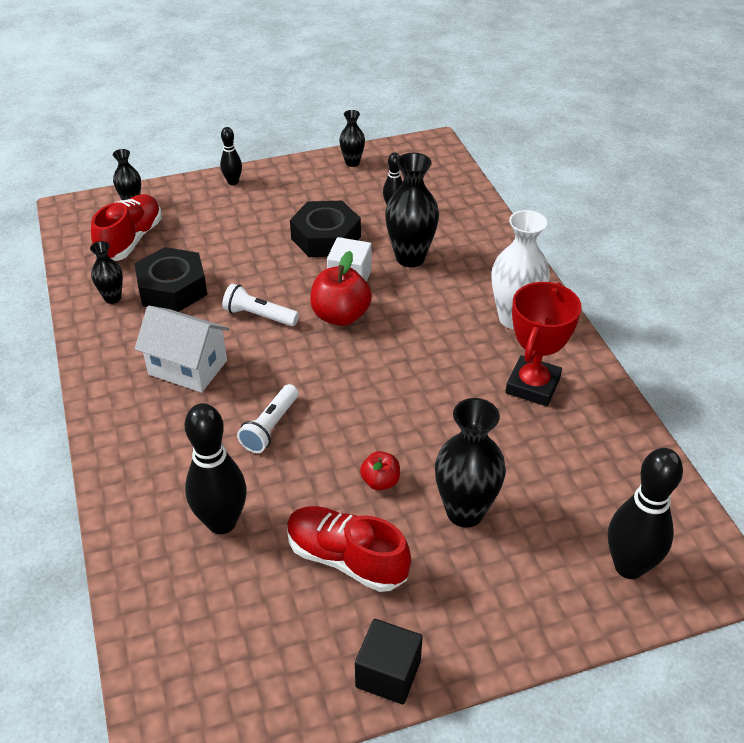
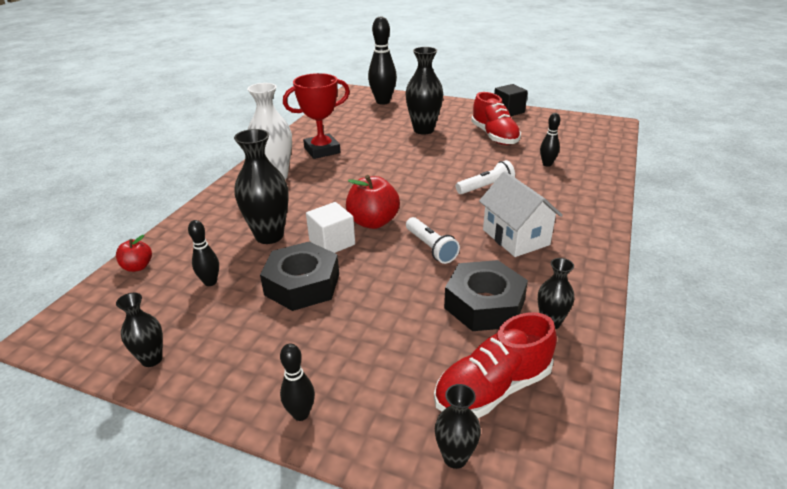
camera: 140 degrees left, 10 degrees down
(222, 522) = (547, 164): black bowling pin -> black bowling pin, size x0.52
(380, 481) = (449, 149): red apple -> red apple (138, 267)

